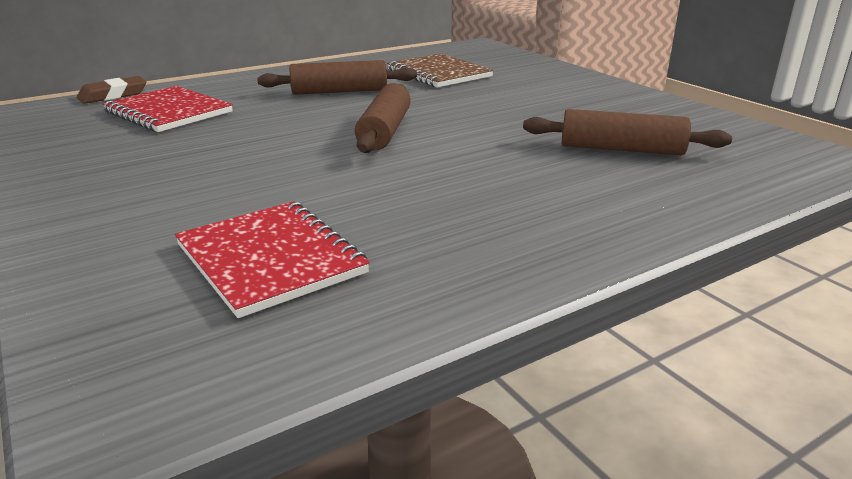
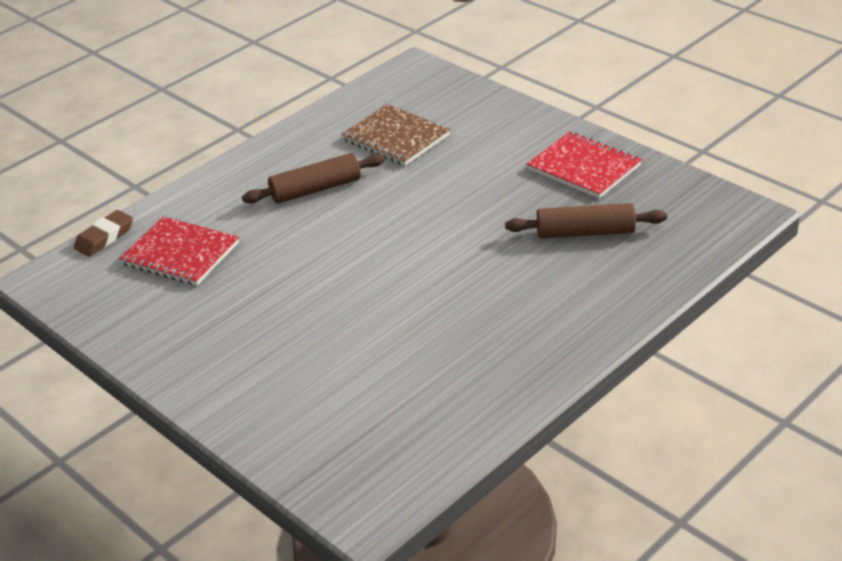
camera: 10 degrees left, 10 degrees up
(270, 259) = (380, 401): red notebook -> red notebook (584, 167)
(385, 131) = (388, 245): brown rolling pin -> none

